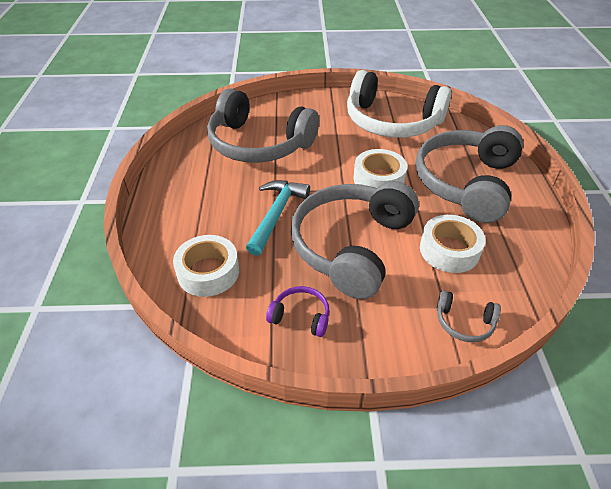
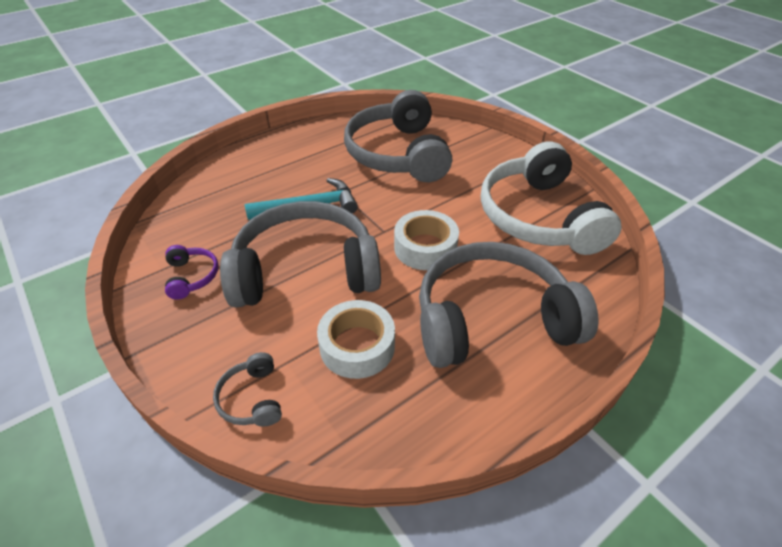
camera: 55 degrees right, 0 degrees up
(208, 272) = (211, 204): white tape -> none

